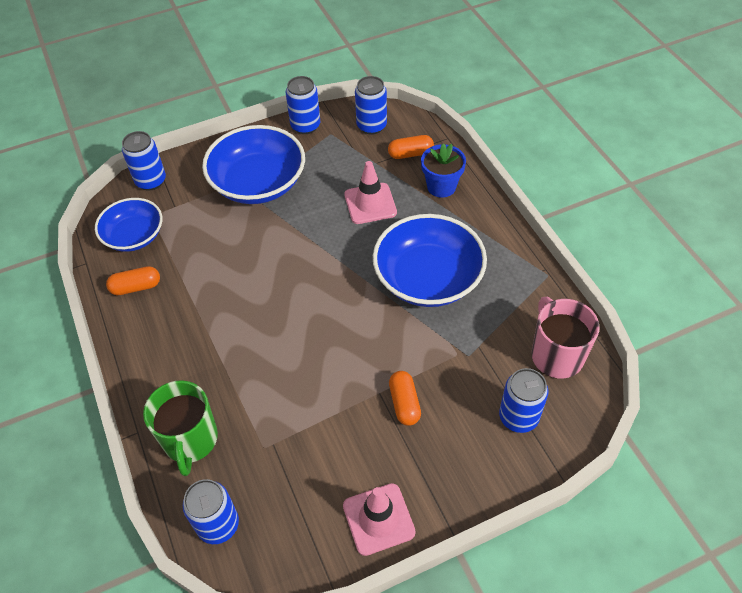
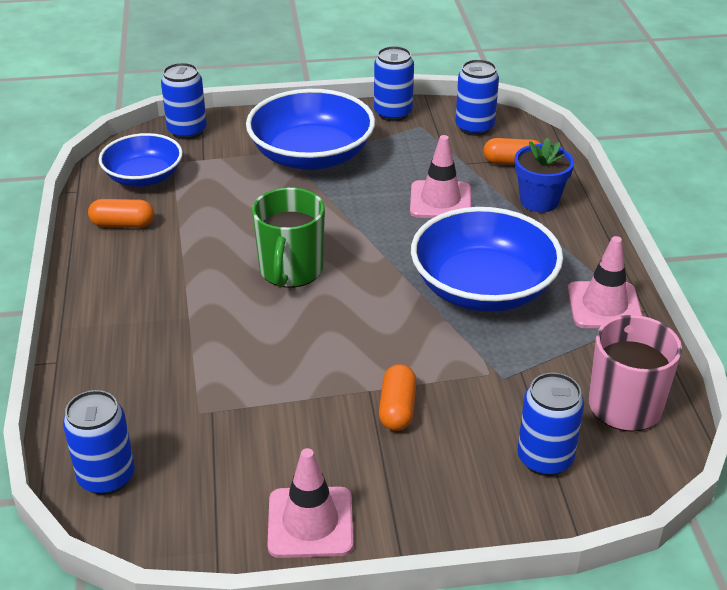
camera: 15 degrees right, 15 degrees down
(190, 440) = (114, 384): green mug -> green mug (291, 270)
(516, 272) = (604, 306): none -> pink traffic cone

